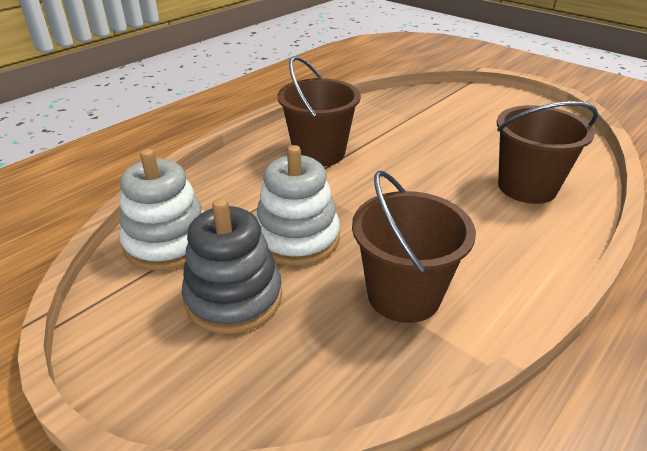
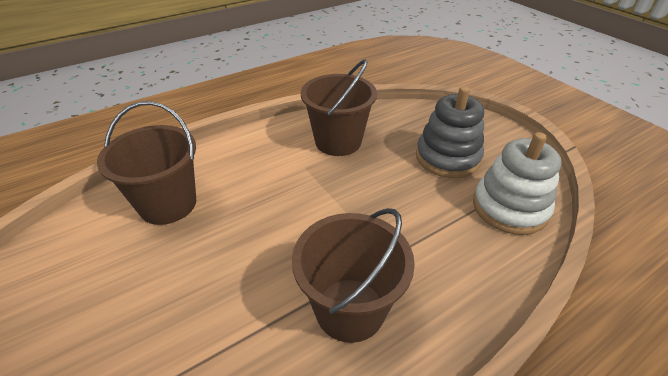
camera: 165 degrees left, 5 degrees up
(297, 238) = (399, 192): white stacking toy -> none

